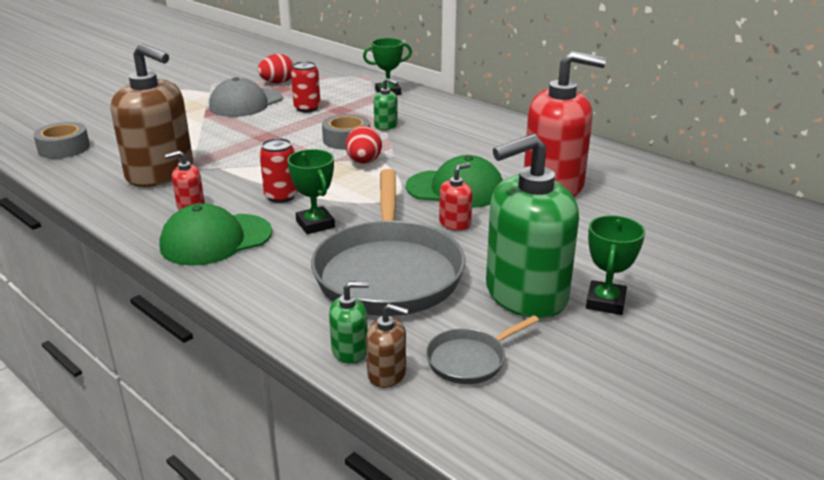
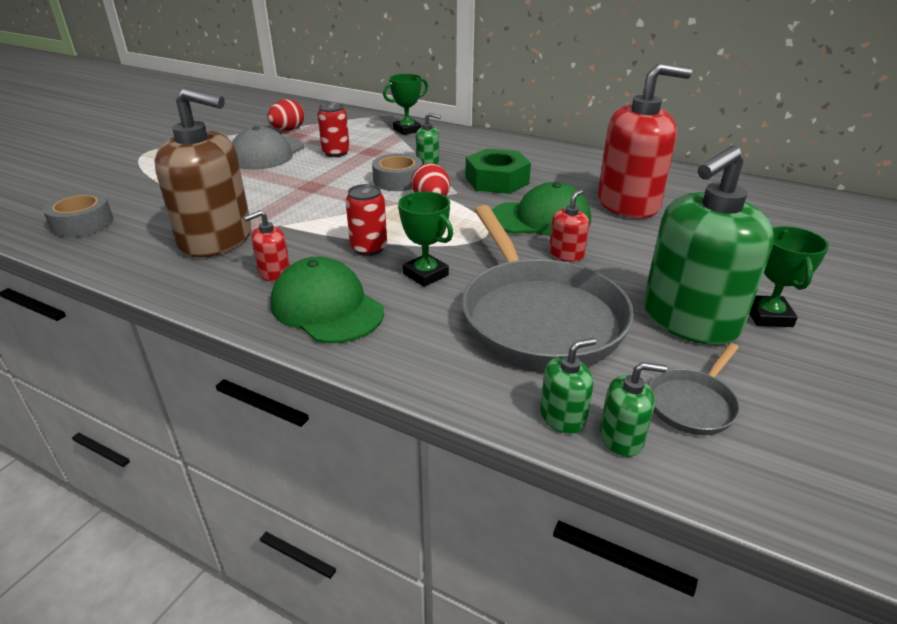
camera: 15 degrees left, 5 degrees up
(216, 240) = (327, 307): green cap -> green cap turned 90 degrees clockwise
(387, 374) = (621, 438): brown soap dispenser -> green soap dispenser
(440, 149) = (497, 180): none -> green nut

